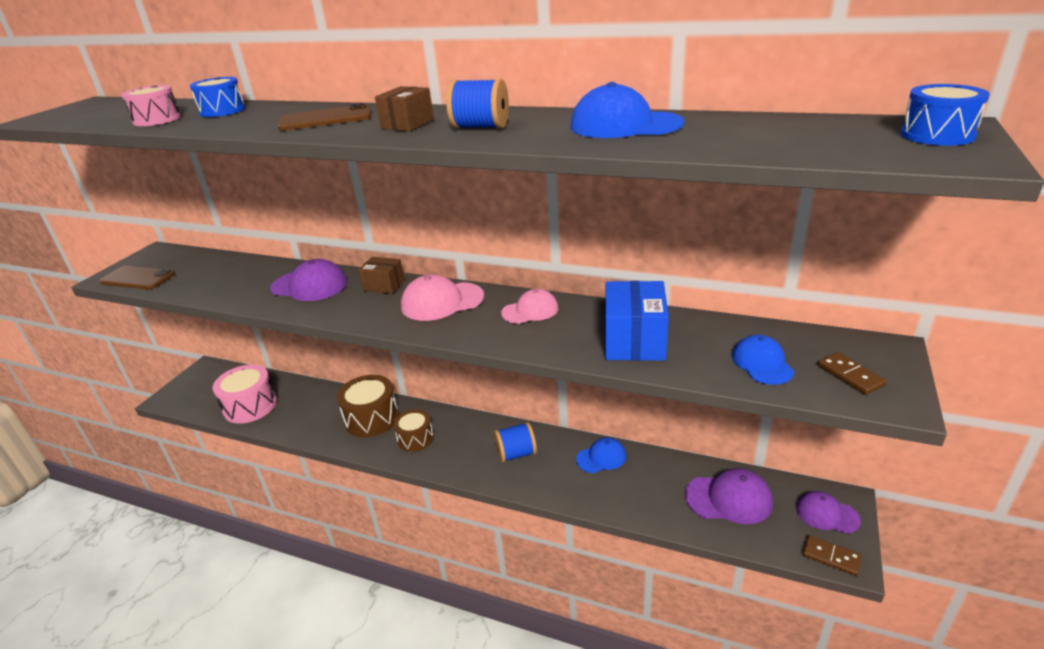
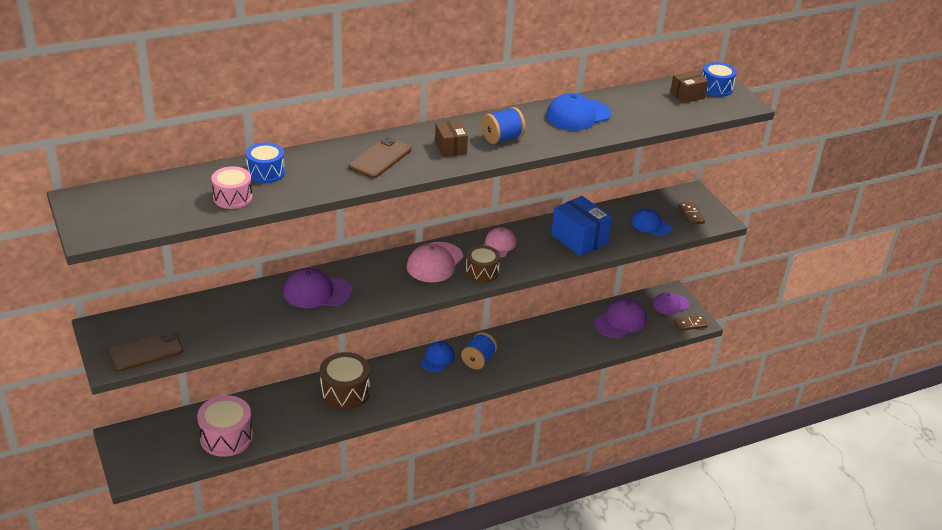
camera: 50 degrees left, 5 degrees up
(310, 285) = (317, 292): purple cap -> purple cap turned 150 degrees counterclockwise
(384, 285) = (374, 268): brown box -> brown box (687, 95)
(415, 438) = (399, 387): brown drum -> brown drum (482, 272)
(601, 457) = (531, 335): blue cap -> blue cap (437, 358)
(850, 375) = (691, 215): brown domino -> brown domino turned 60 degrees clockwise

